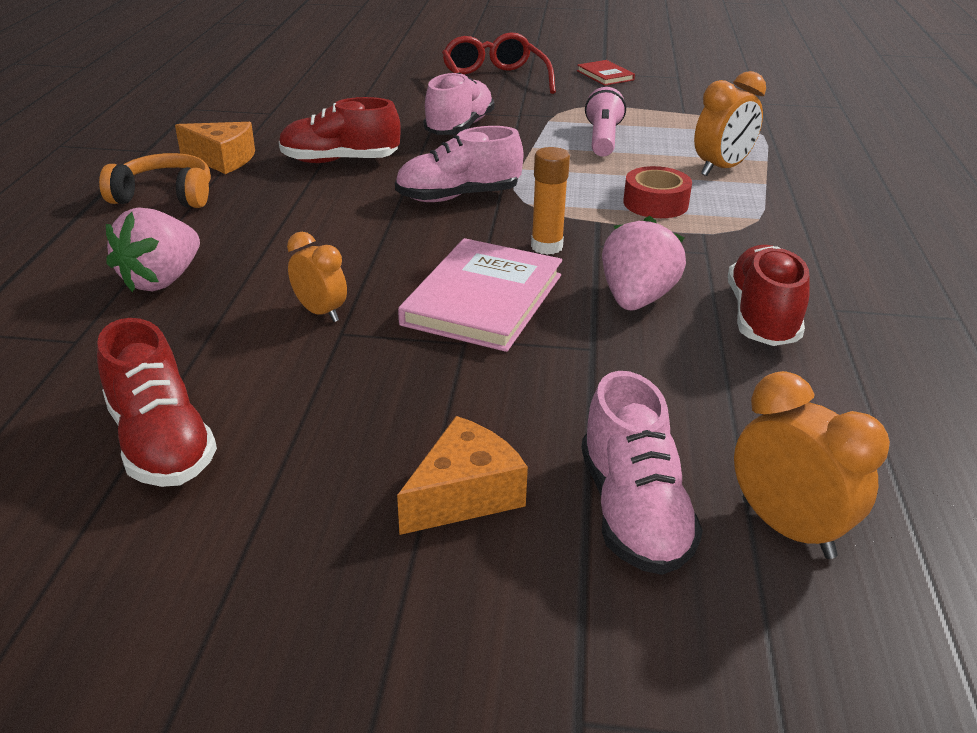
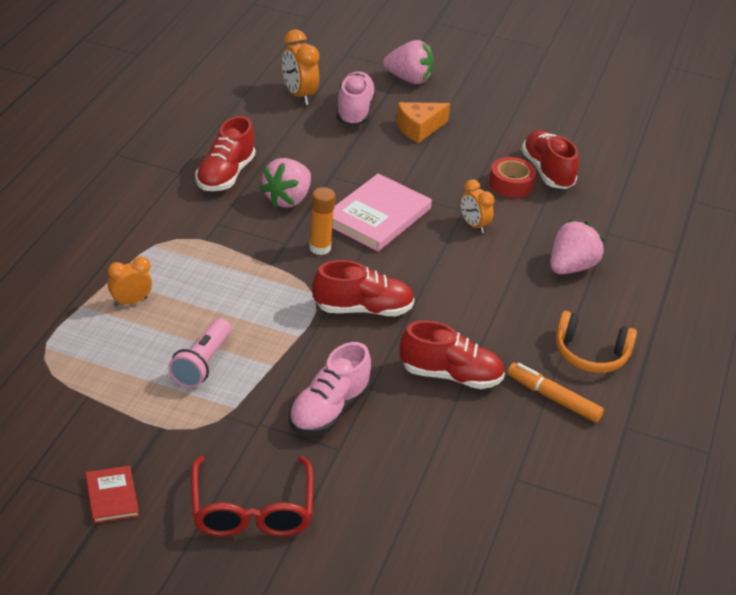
camera: 170 degrees left, 5 degrees up
(222, 159) = (553, 398): orange cheese -> orange marker
(458, 197) = (363, 309): pink shoe -> red shoe
(544, 676) = (409, 79): none -> pink strawberry
(655, 203) = (217, 273): red tape -> red tape (511, 184)
(721, 169) = (130, 302): orange clock -> orange clock, size x0.66

